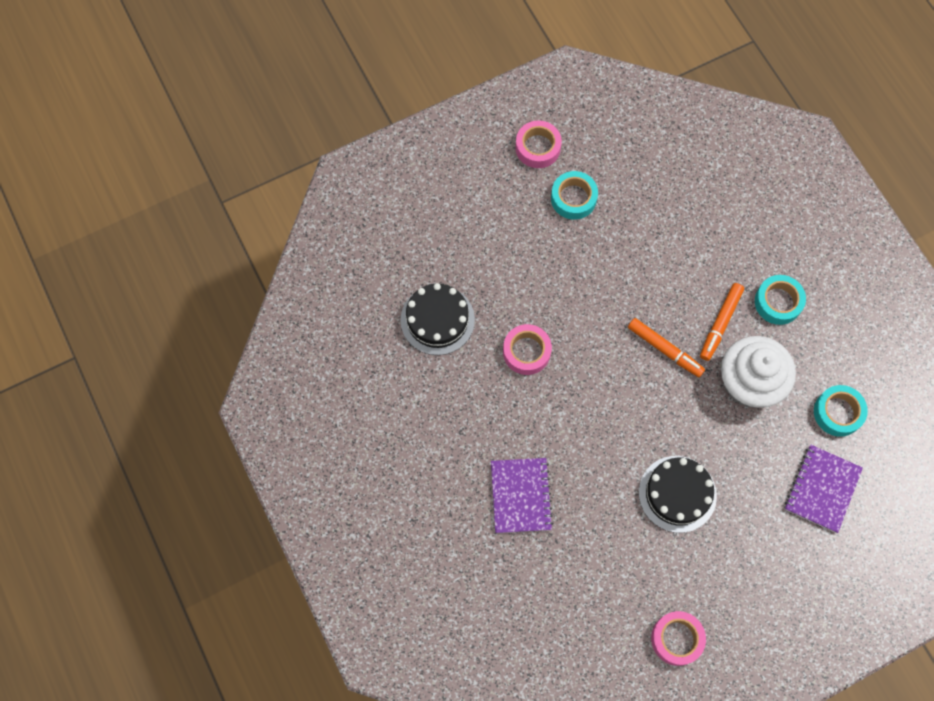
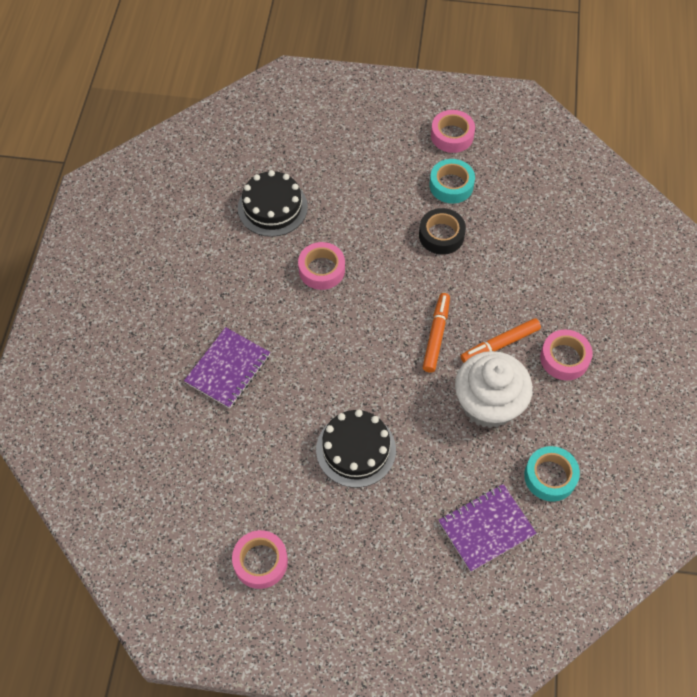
camera: 35 degrees right, 10 degrees down
(601, 253) = (441, 235): none -> black tape
(665, 349) = (436, 335): orange marker -> orange marker turned 150 degrees counterclockwise
(778, 302) = (564, 358): turquoise tape -> pink tape

